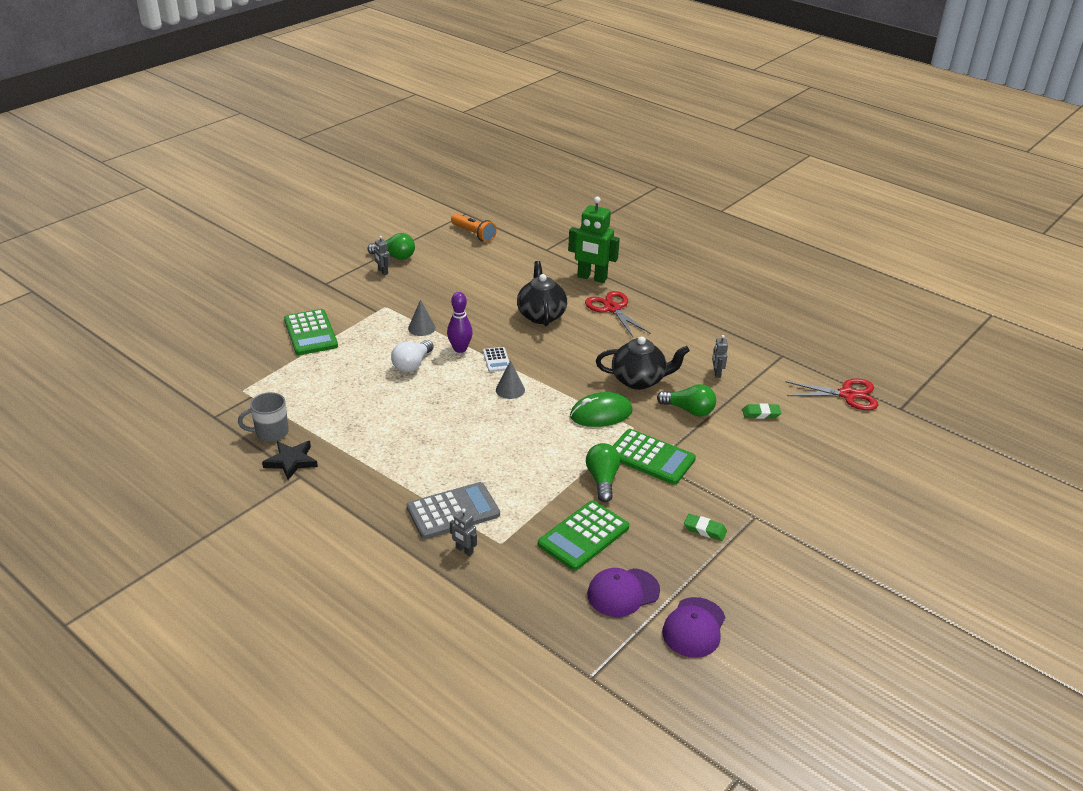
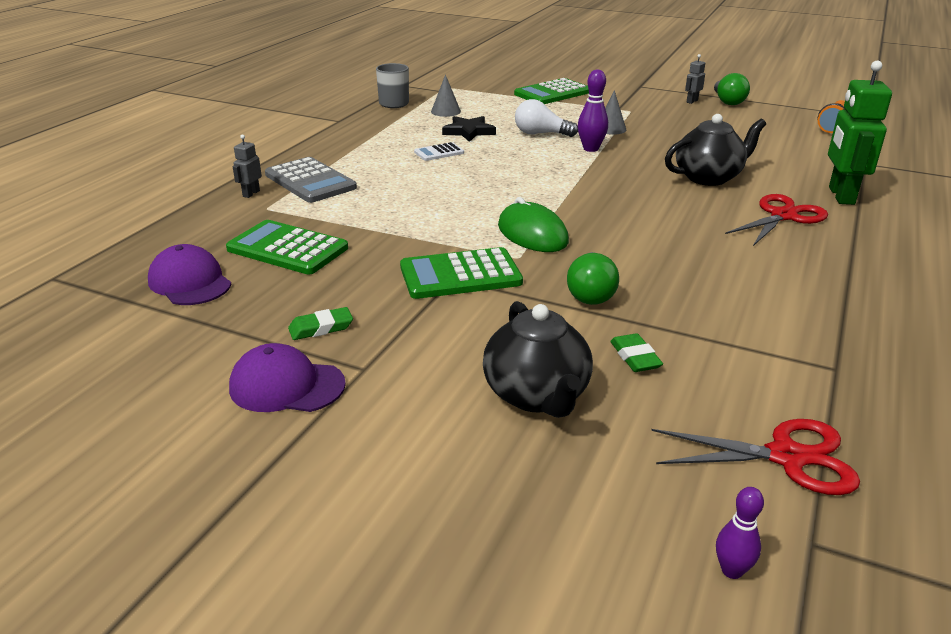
camera: 75 degrees right, 5 degrees down
(291, 461) = (357, 115): black star -> black star (469, 131)
(496, 360) = (588, 167): white calculator -> white calculator (439, 152)
(510, 389) = (537, 180): grey cone -> grey cone (445, 111)
(602, 480) = (397, 248): green light bulb -> none
(639, 380) = (629, 250): black teapot -> black teapot (537, 395)
(651, 457) = (460, 275): green calculator -> green calculator turned 60 degrees clockwise
(694, 628) = (124, 336): purple cap -> purple cap (286, 386)
(705, 529) = (321, 328): green eraser -> green eraser turned 60 degrees clockwise
(717, 373) = (710, 308): grey robot -> none
(847, 395) = (786, 457): red scissors -> red scissors turned 75 degrees counterclockwise
(915, 433) = (732, 570): none -> purple bowling pin

